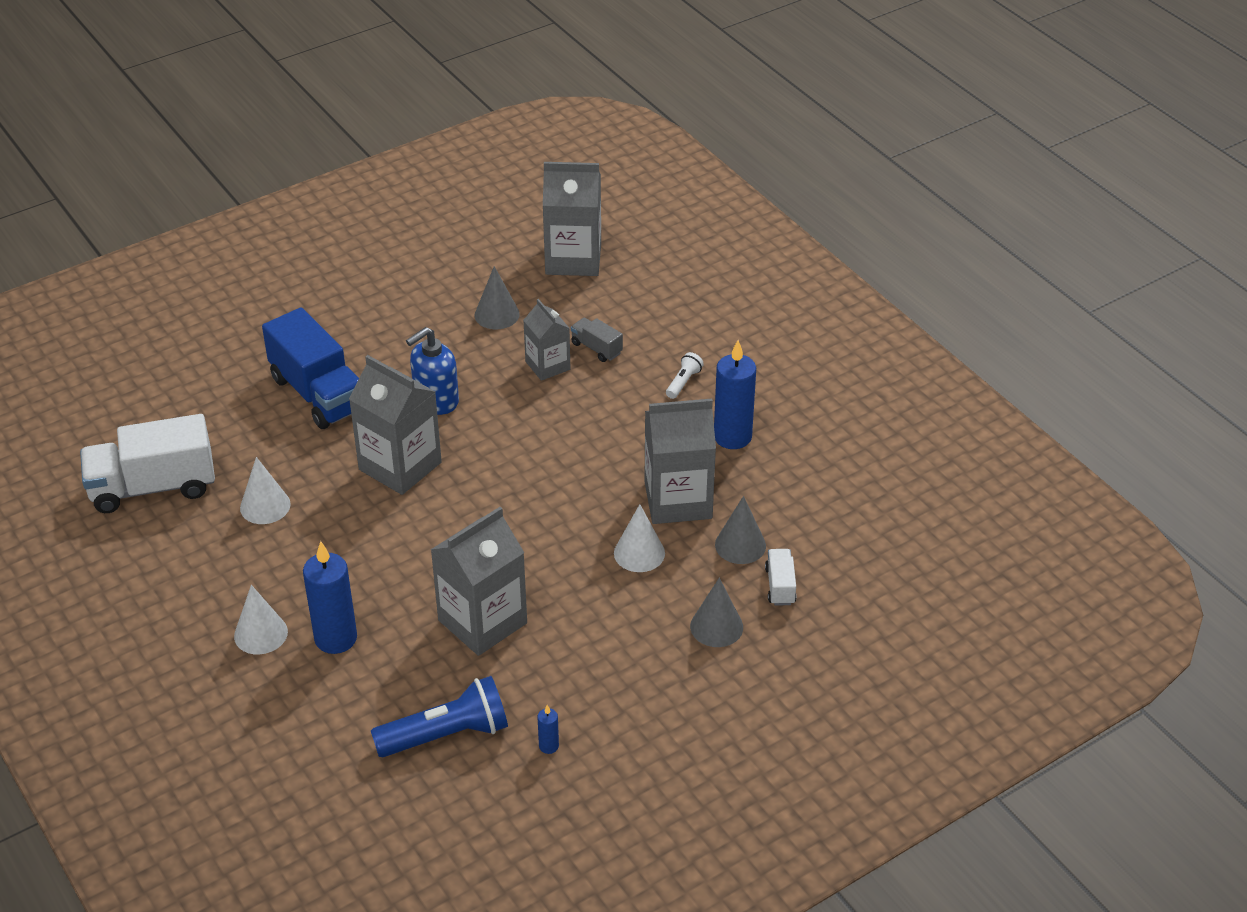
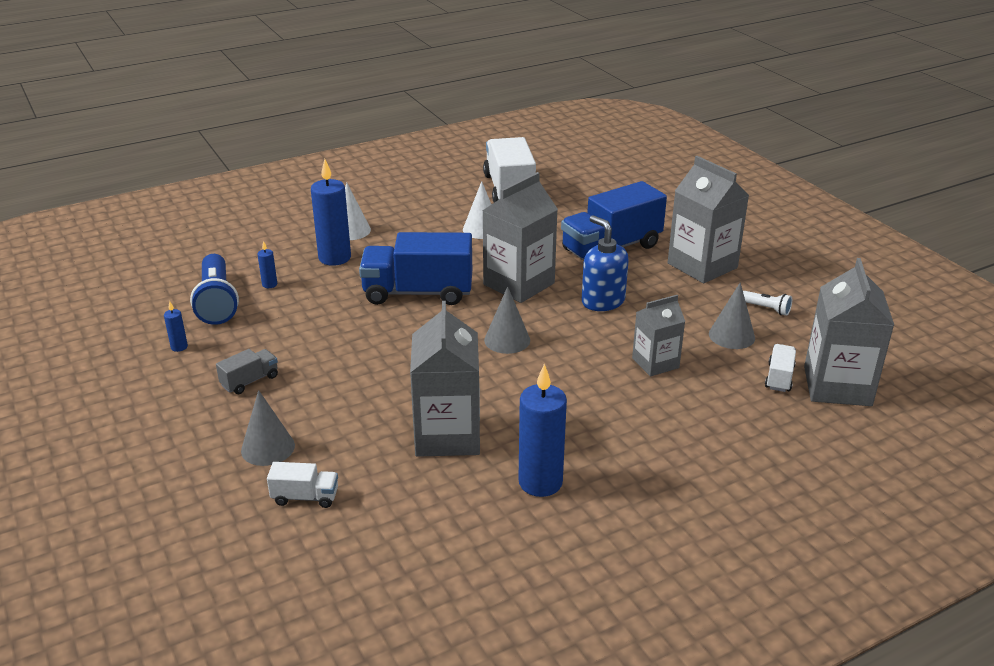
camera: 95 degrees right, 10 degrees down
(403, 691) = (269, 284): none -> blue candle
(421, 549) = (418, 293): none -> blue truck
(482, 622) = (326, 319): grey carton -> grey carton (702, 266)
(564, 291) = (779, 378): none -> white truck
(596, 348) = (685, 395): grey truck -> grey truck (250, 381)
(639, 553) = (380, 406): white cone -> none
(683, 382) = (633, 452): white flashlight -> white flashlight (766, 309)
(740, 545) = (372, 473): grey cone -> grey cone (507, 340)

